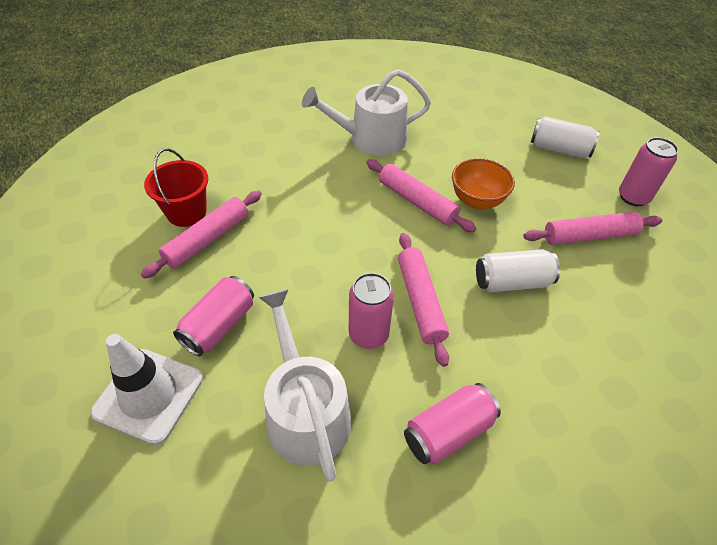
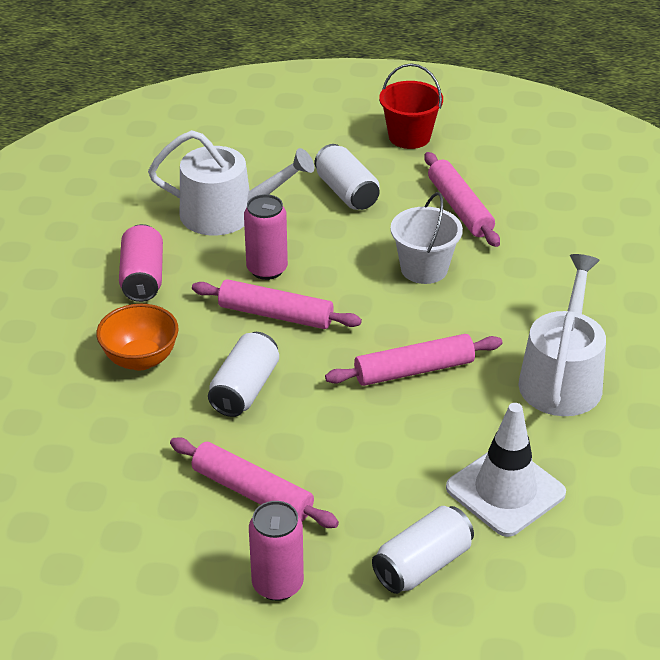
camera: 120 degrees right, 10 degrees down
(149, 395) = (307, 148): white traffic cone -> white traffic cone (505, 490)
(186, 212) = (510, 203): red bucket -> red bucket (409, 137)
(219, 325) = (346, 192): pink can -> white can
(302, 234) = (424, 269): none -> white bucket
(477, 200) = (380, 422): orange bowl -> orange bowl (140, 359)
(589, 236) = (252, 492): pink rolling pin -> pink rolling pin turned 75 degrees counterclockwise

